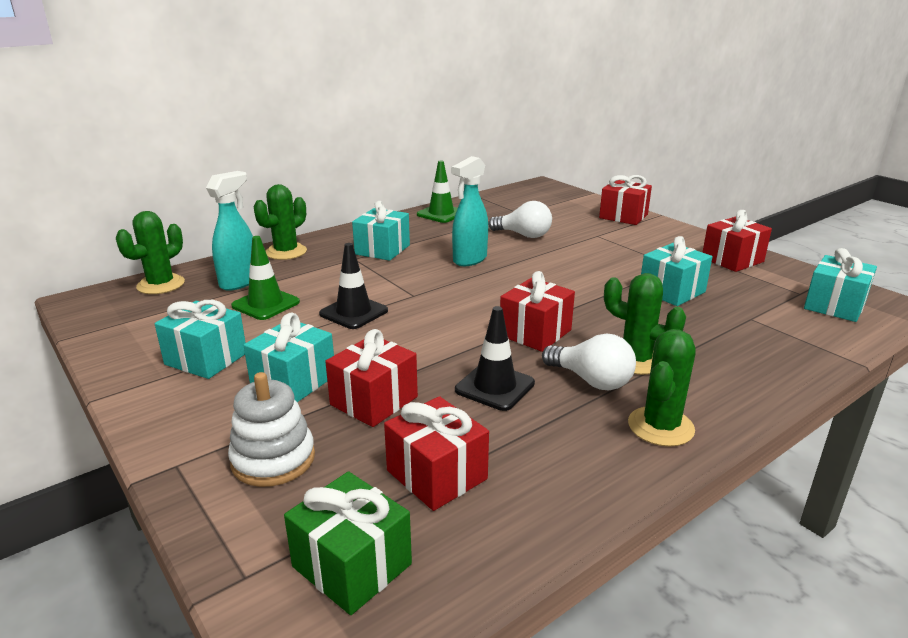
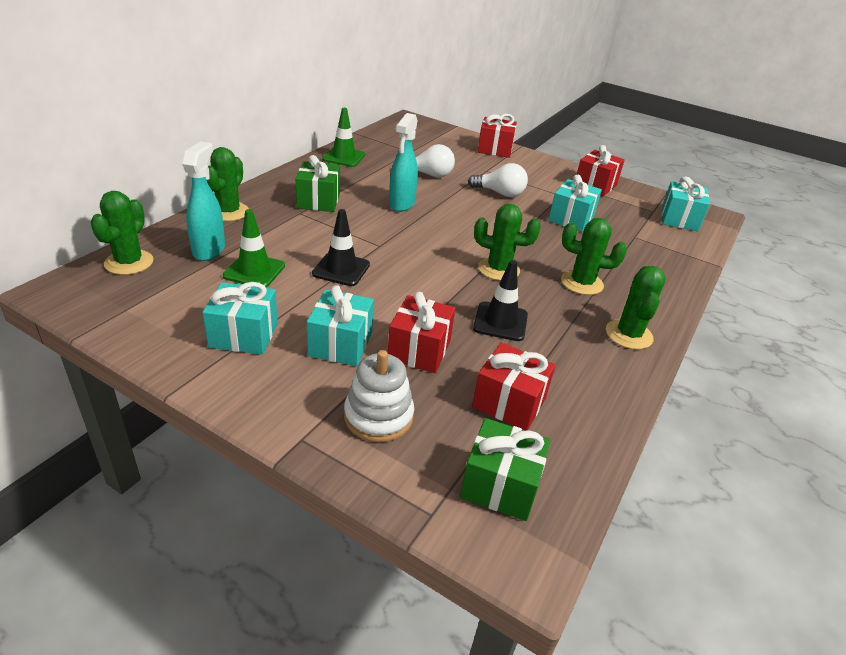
camera: 25 degrees left, 10 degrees up
(382, 250) = (318, 201): turquoise gift -> green gift
(535, 333) = (498, 269): red gift -> green cactus
(591, 380) = (563, 305): white light bulb -> white light bulb (500, 193)

